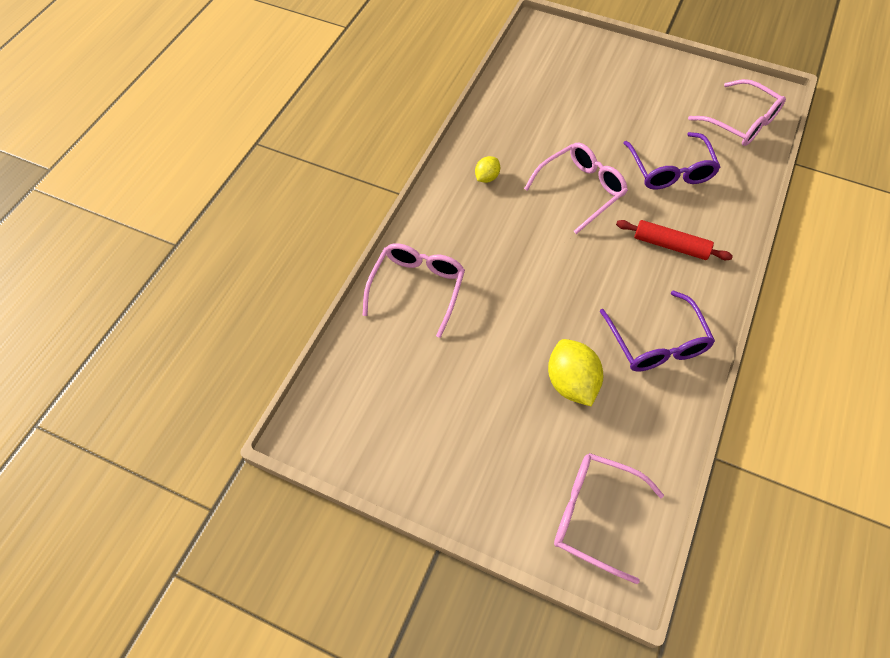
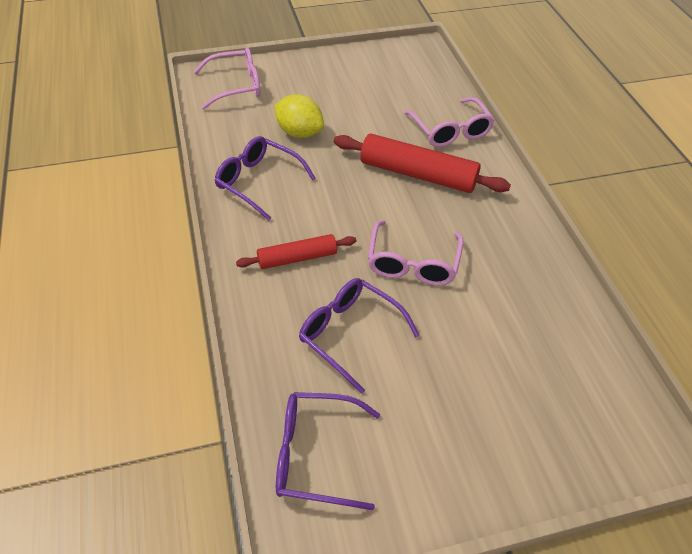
camera: 140 degrees right, 10 degrees down
(486, 177) = (497, 228): yellow lemon -> none
(499, 261) = (417, 174): none -> red rolling pin
(741, 122) = (315, 455): pink glasses -> purple glasses

